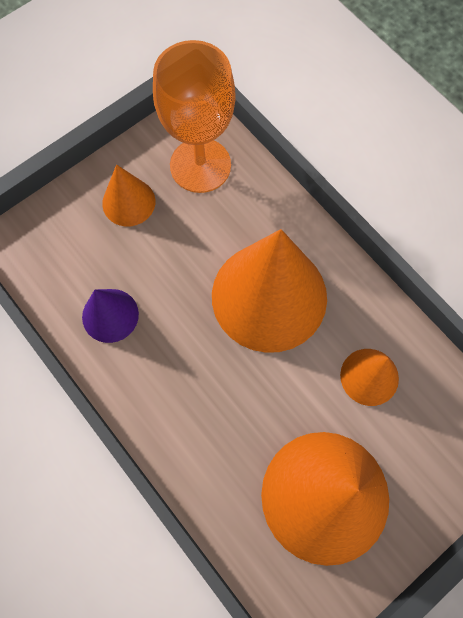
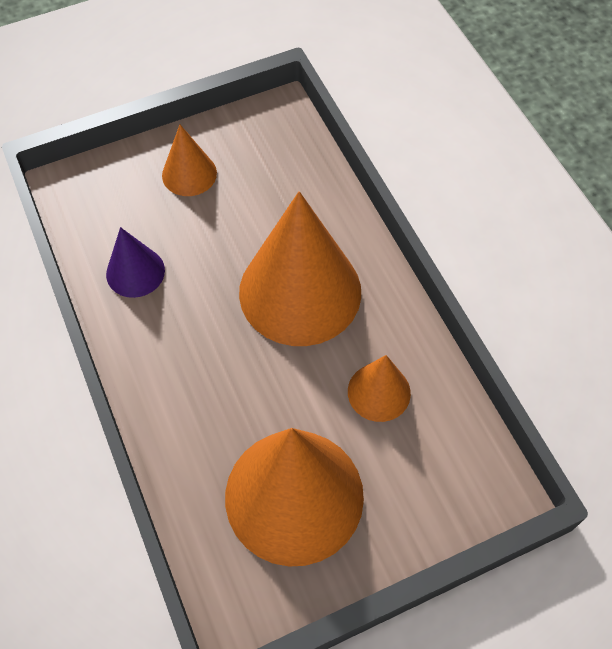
camera: 15 degrees right, 10 degrees down
(200, 165) = (271, 156): orange goblet -> none

